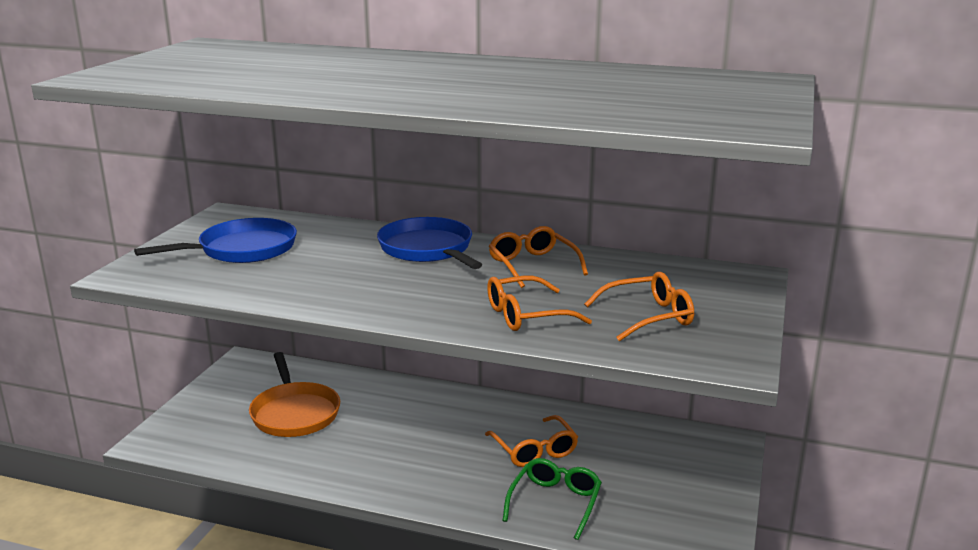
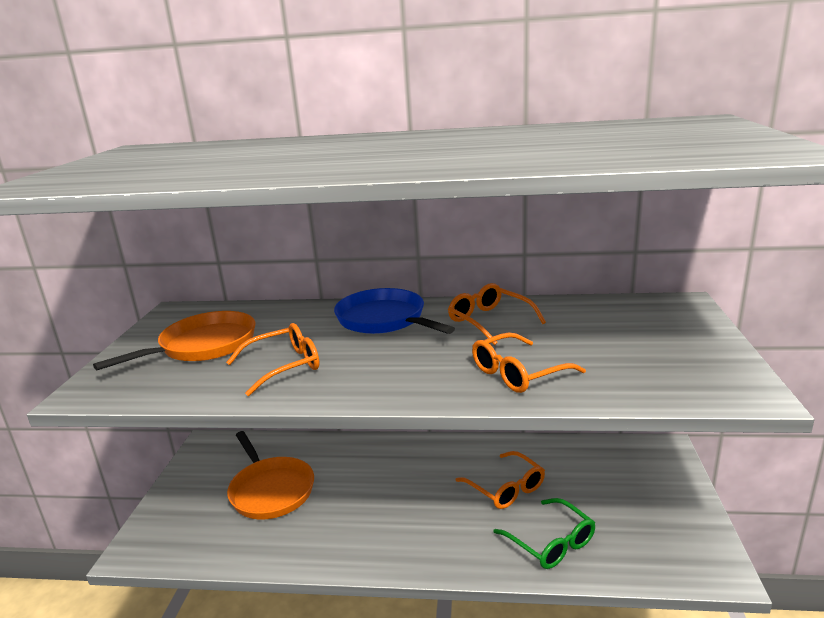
camera: 10 degrees left, 0 degrees up
(242, 249) = (203, 345): blue pan -> orange pan
(555, 503) = (550, 542): green glasses -> green glasses turned 135 degrees clockwise
(647, 317) = (630, 357): orange glasses -> orange glasses (283, 366)

